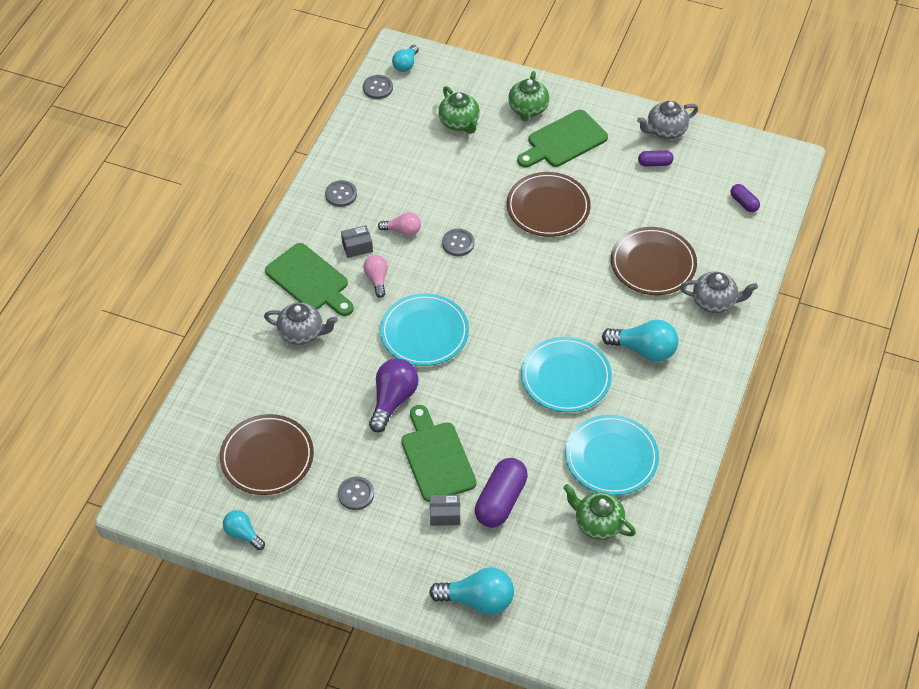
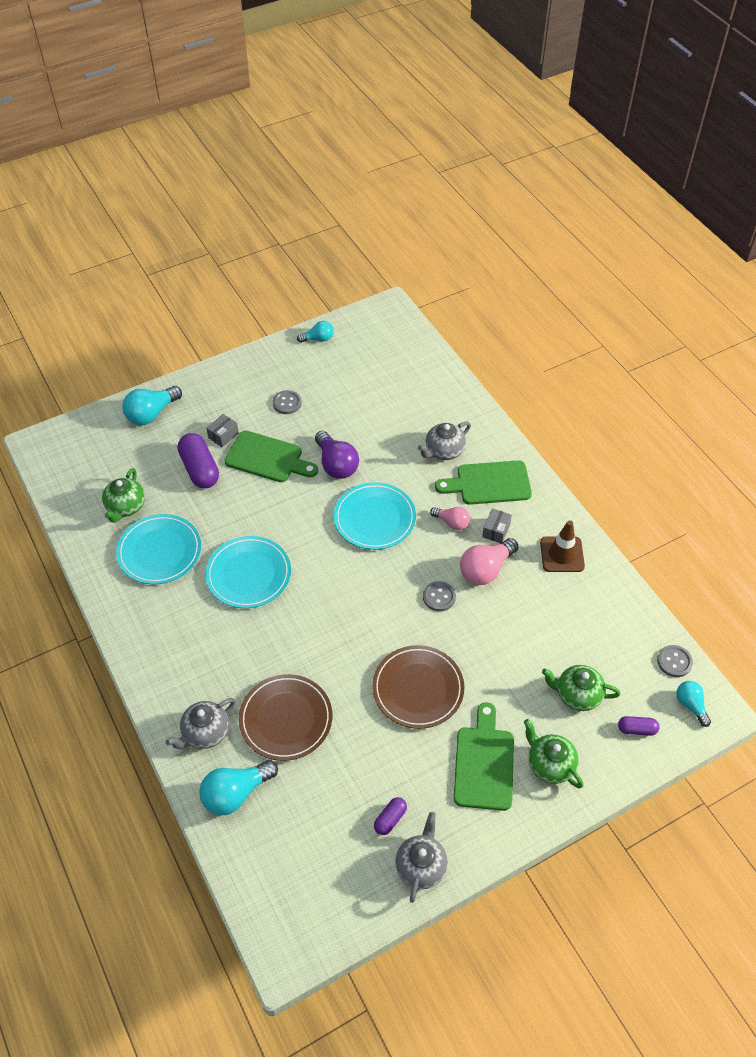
camera: 130 degrees right, 0 degrees up
(267, 457) = (360, 378): brown plate -> none
(341, 194) = (562, 554): grey button -> brown traffic cone
(403, 231) = (486, 569): pink light bulb -> pink light bulb, size x1.65
(597, 523) = (126, 507): green teapot -> green teapot turned 120 degrees clockwise
(644, 350) = (217, 643): turquoise light bulb -> turquoise light bulb (236, 793)
(744, 203) = (275, 856): purple capsule -> purple capsule (637, 729)

